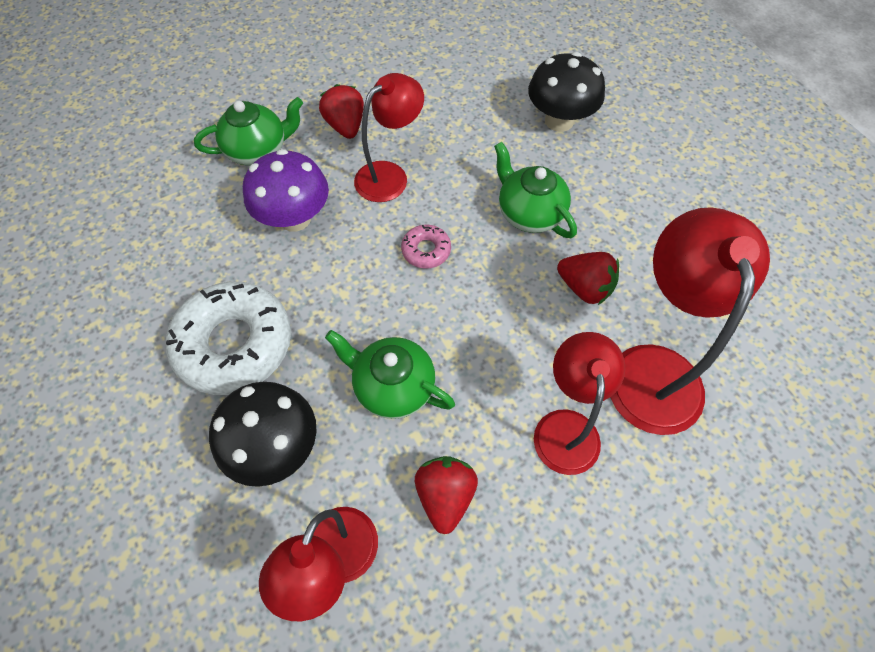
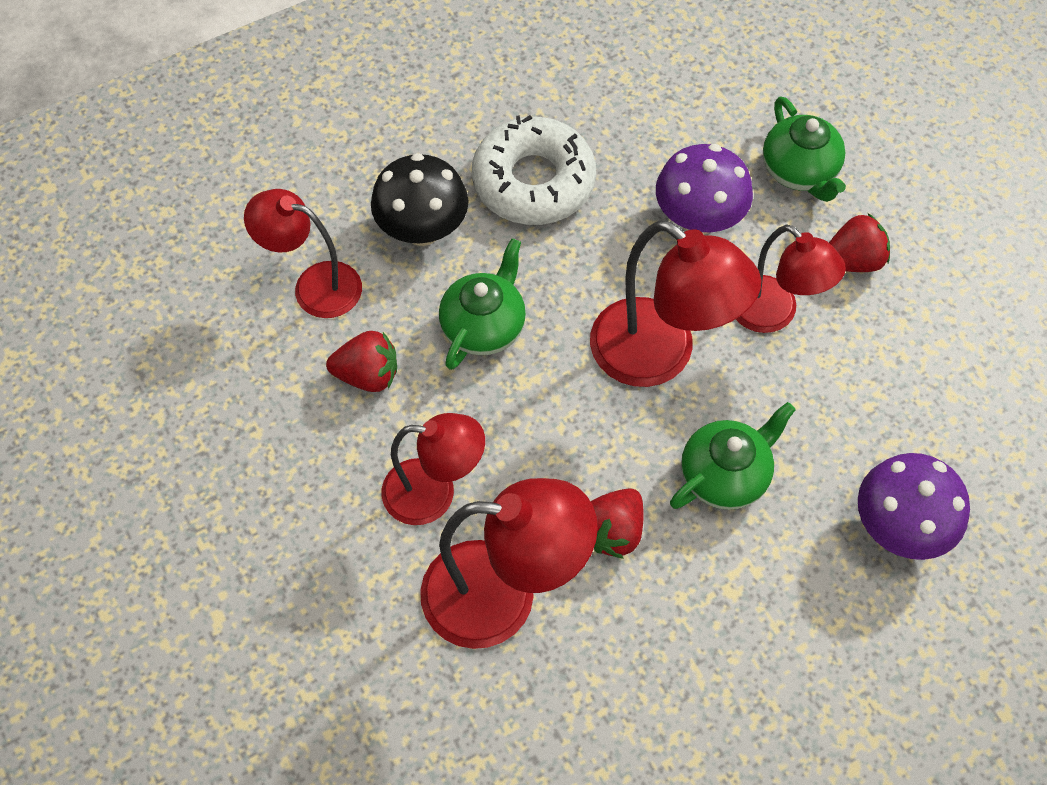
camera: 90 degrees right, 0 degrees up
(426, 250) = (659, 356): pink donut -> red lamp
(559, 121) = (899, 527): black mushroom -> purple mushroom

